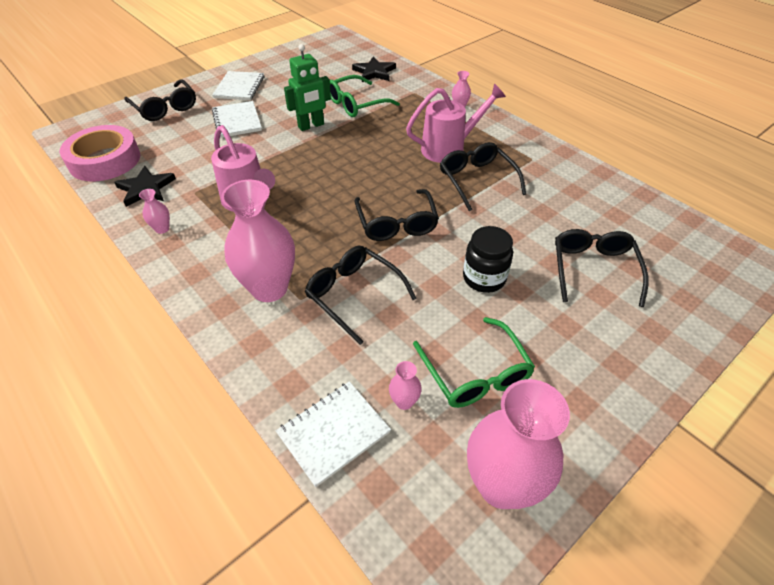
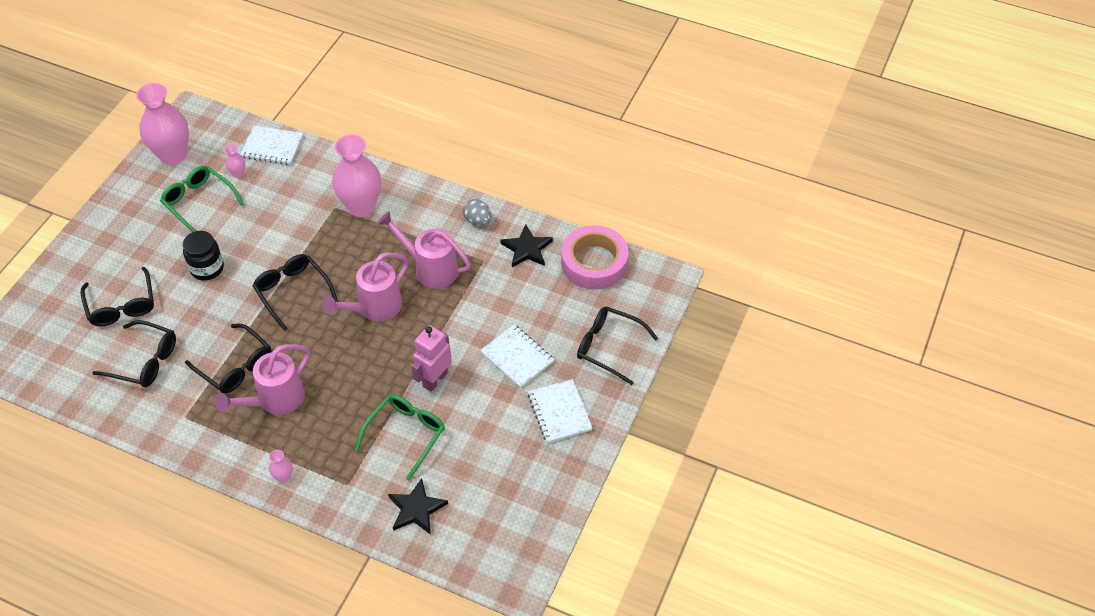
camera: 155 degrees right, 5 degrees up
(162, 229) = (477, 220): pink vase -> grey egg
(311, 126) = (435, 379): green robot -> pink robot
(325, 186) = (374, 308): none -> pink watering can
(333, 433) = (272, 147): white notebook -> white notebook turned 75 degrees clockwise
(354, 295) = (298, 223): black glasses -> black glasses (144, 361)

